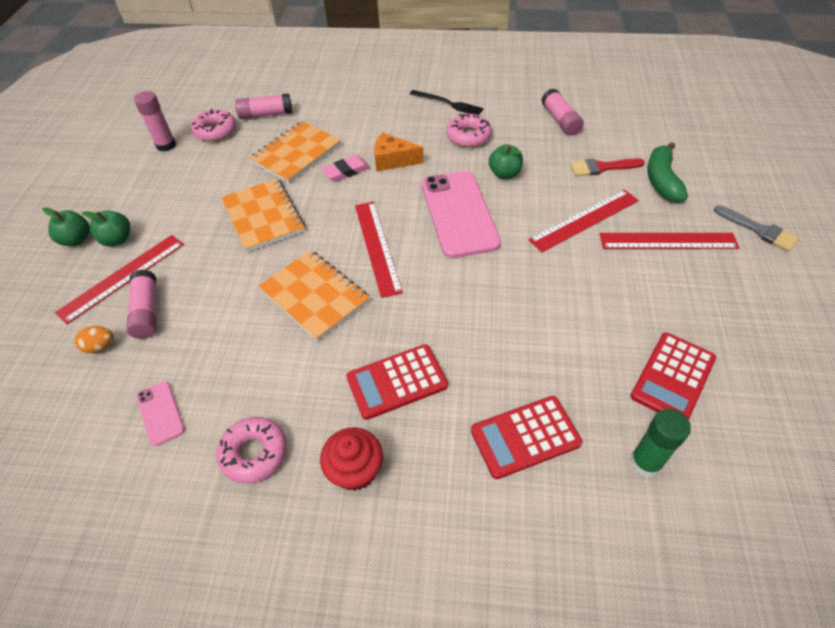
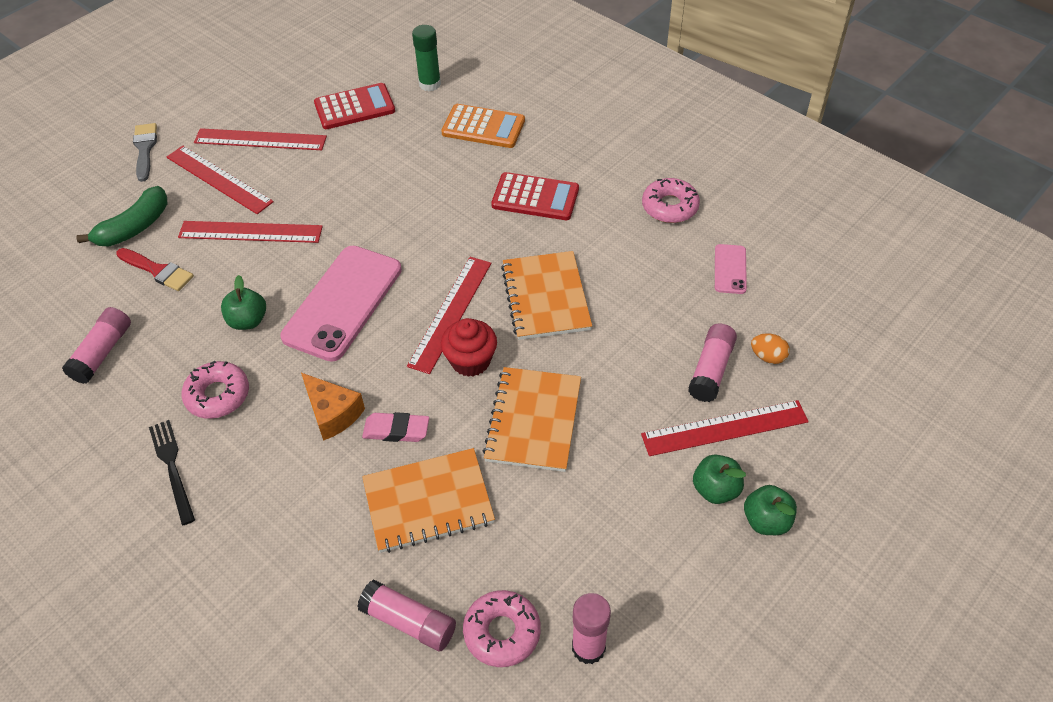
camera: 145 degrees left, 0 degrees up
(355, 470) = (606, 164): red cupcake -> red cupcake (470, 361)
(525, 437) = (483, 127): red calculator -> orange calculator
(695, 291) = (260, 139): none -> red ruler

